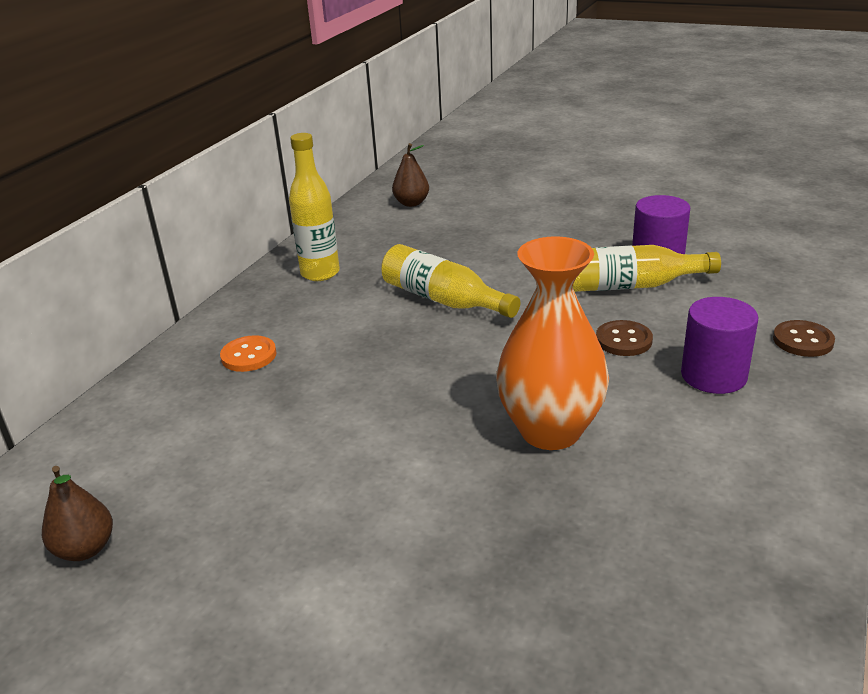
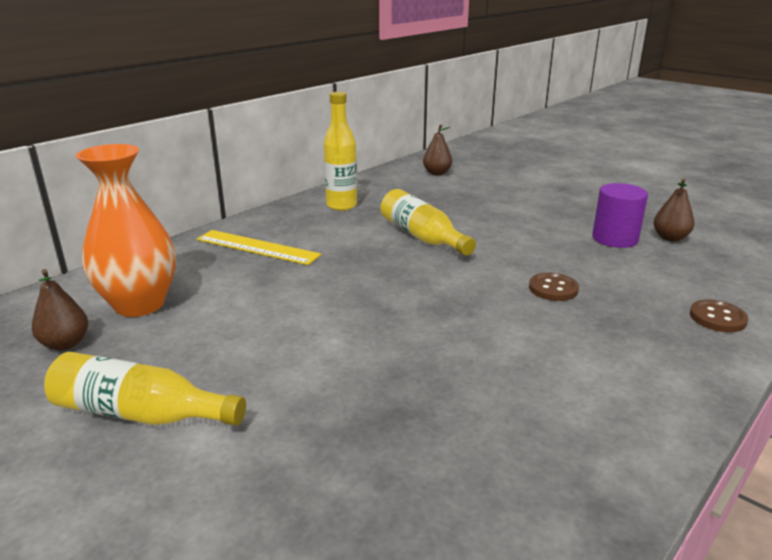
camera: 15 degrees right, 5 degrees down
(249, 356) = (257, 247): orange button -> yellow ruler
(550, 431) = (453, 340): orange vase -> orange vase (139, 304)
(630, 286) = (580, 252): yellow bottle -> yellow bottle (140, 414)
(713, 247) = (670, 238): none -> brown pear
(713, 375) = (619, 328): purple cylinder -> none

